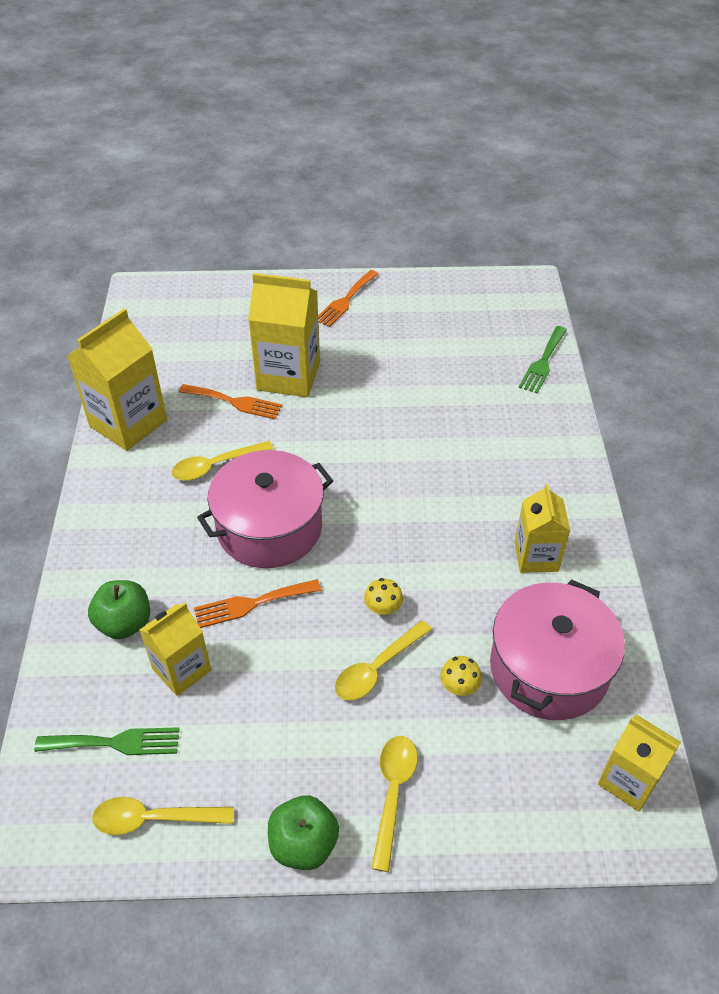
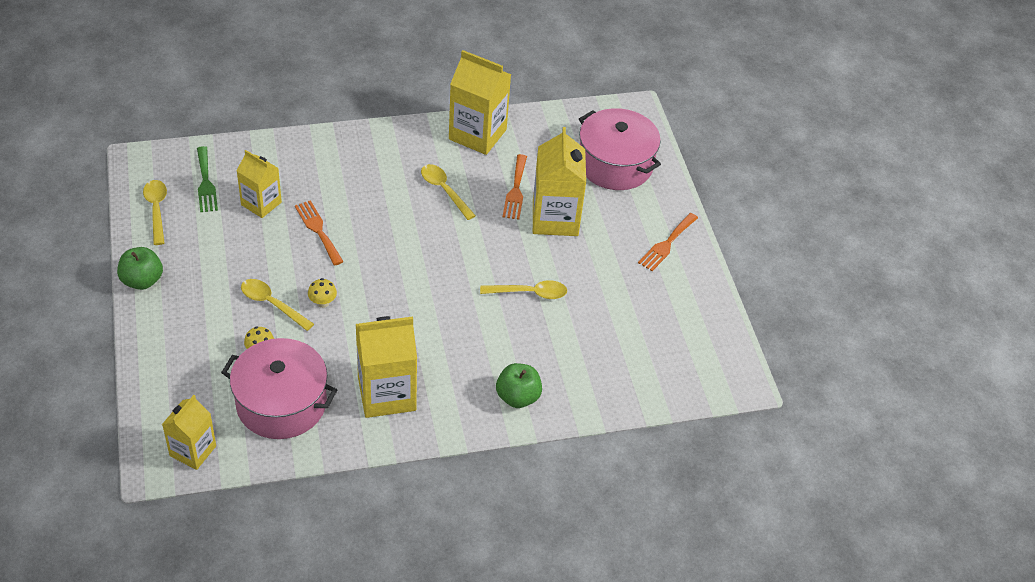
camera: 75 degrees right, 0 degrees up
(124, 623) = (294, 169): green apple -> green apple (518, 397)
(269, 527) = (389, 230): pink pot -> pink pot (615, 164)
(345, 300) = (666, 244): orange fork -> orange fork turned 75 degrees counterclockwise
(393, 793) = (177, 321): yellow spoon -> yellow spoon (529, 293)
(536, 556) = (386, 394): yellow carton -> yellow carton, size x1.60
(543, 362) = (624, 395): green fork -> none

